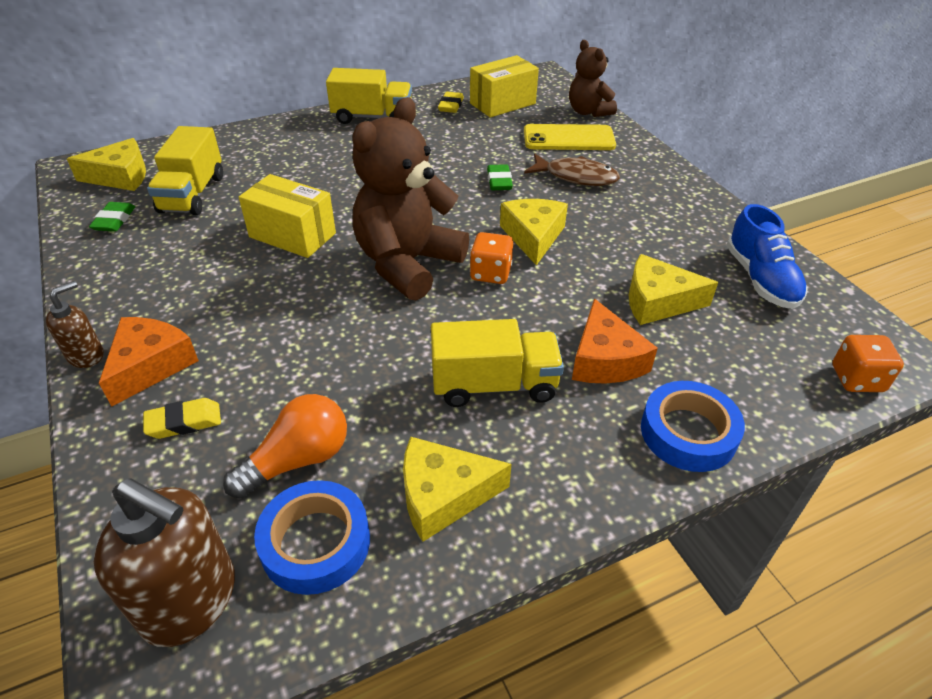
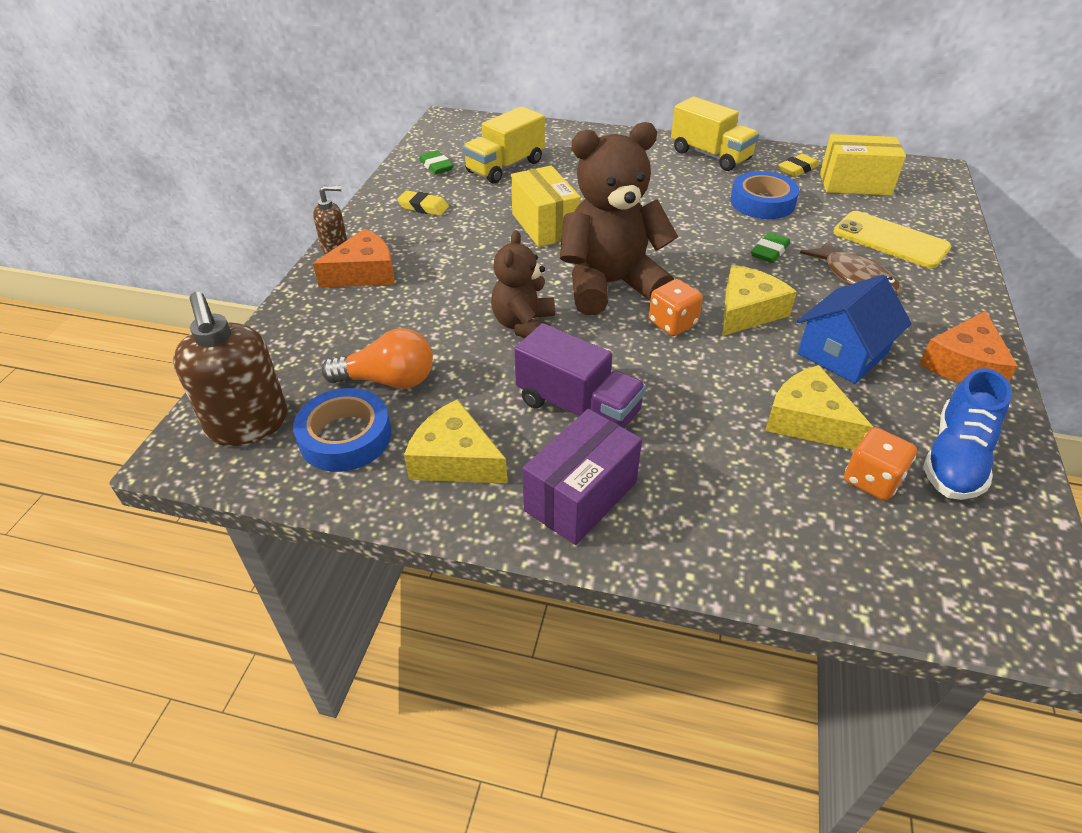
camera: 40 degrees right, 0 degrees up
(114, 220) = (436, 166): green eraser -> green eraser turned 75 degrees counterclockwise
(121, 176) = (470, 136): yellow cheese -> none
(184, 422) = (347, 319): yellow eraser -> yellow eraser (423, 207)
(494, 385) = (578, 407): yellow truck -> purple truck
(576, 458) = (581, 496): none -> purple box
(588, 112) = (945, 223): brown teddy bear -> brown teddy bear (524, 325)
(605, 359) = (696, 440): orange cheese -> orange cheese (964, 365)
(626, 239) = (842, 353): none -> blue house
(688, 432) = (704, 537): blue tape -> blue tape (762, 202)
(857, 379) = (954, 603): orange dice -> orange dice (872, 480)

